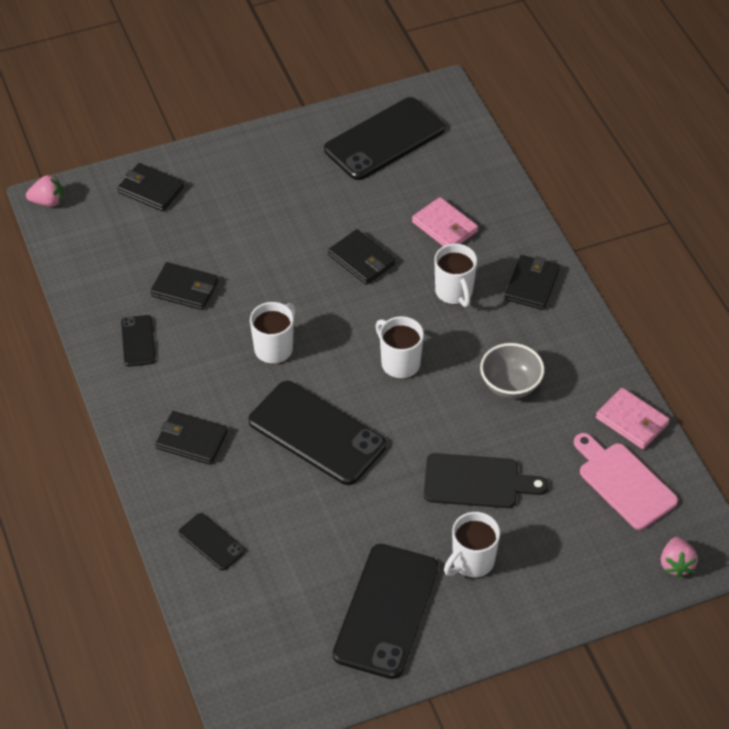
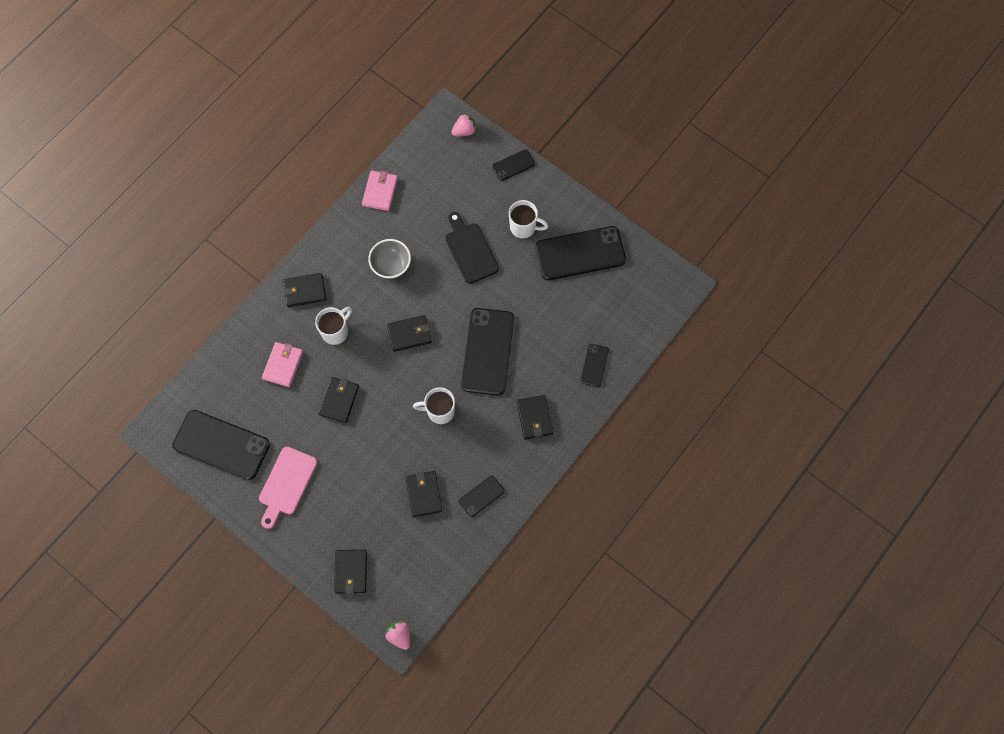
camera: 120 degrees left, 20 degrees up
(399, 363) = (409, 334): white mug -> black wallet
(582, 598) = (513, 165): none -> black phone
(624, 482) = (426, 177): pink cutting board -> pink cutting board (286, 484)

